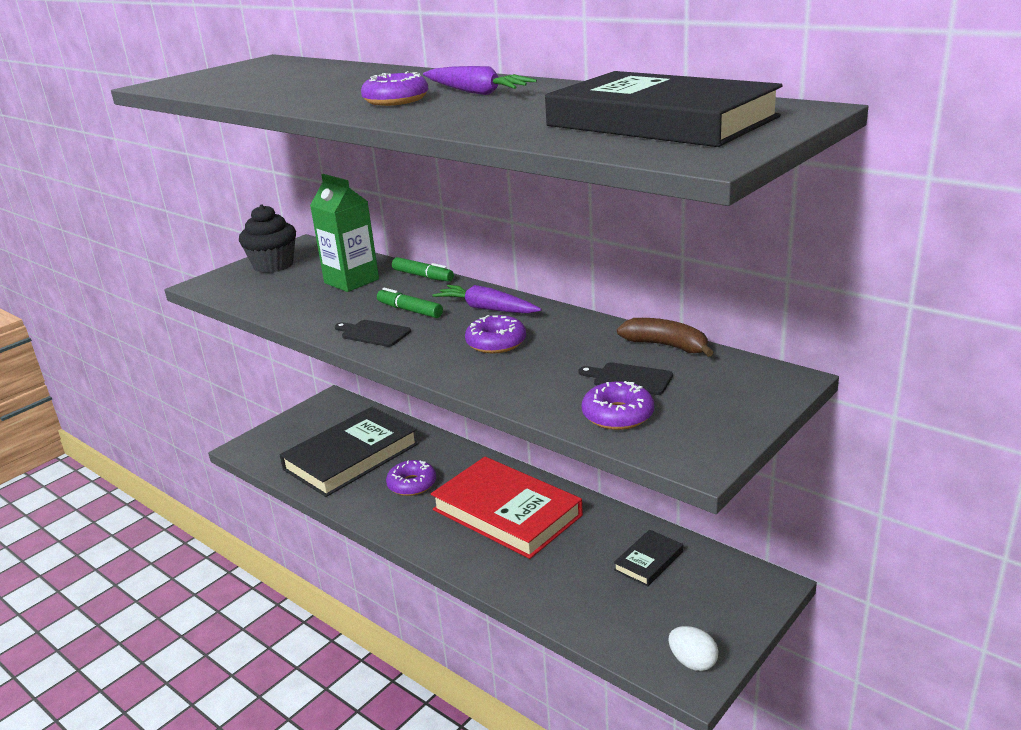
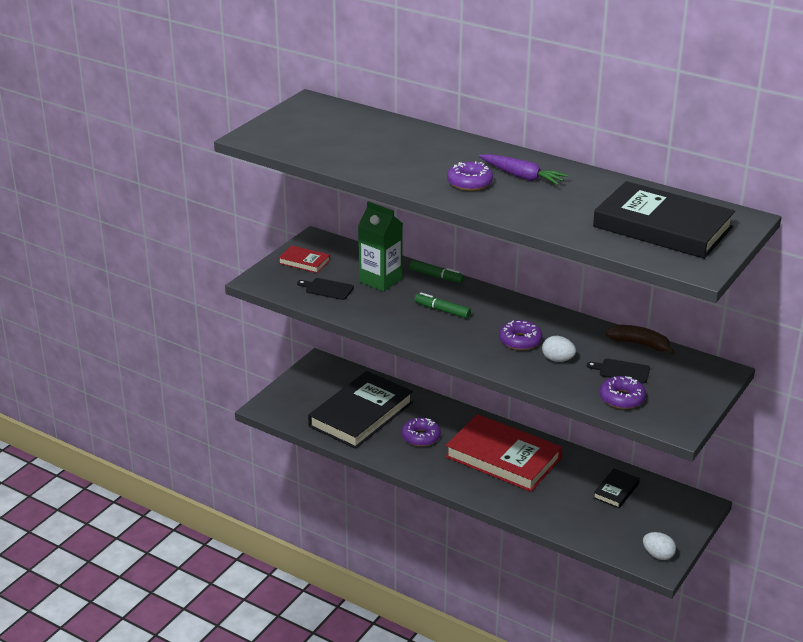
camera: 10 degrees left, 5 degrees up
(273, 265) = (304, 262): black cupcake -> red book
(373, 333) = (425, 332): black cutting board -> black cutting board (327, 289)
(487, 309) = (500, 310): purple carrot -> none
(539, 365) = (557, 359): none -> white egg

